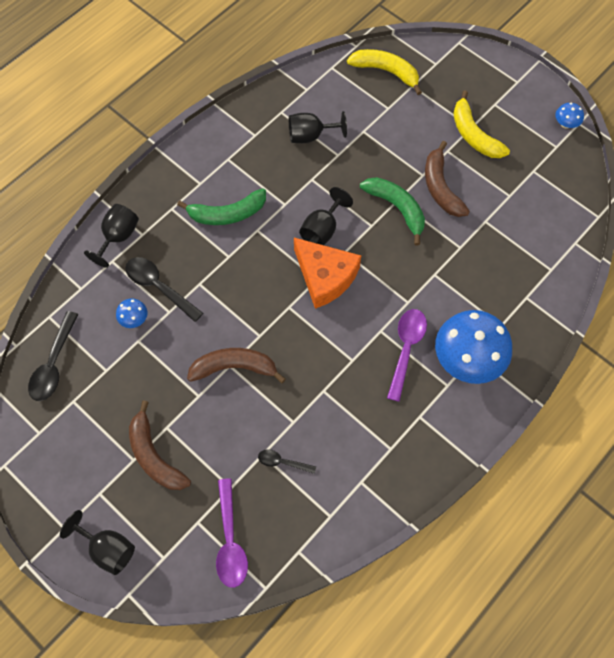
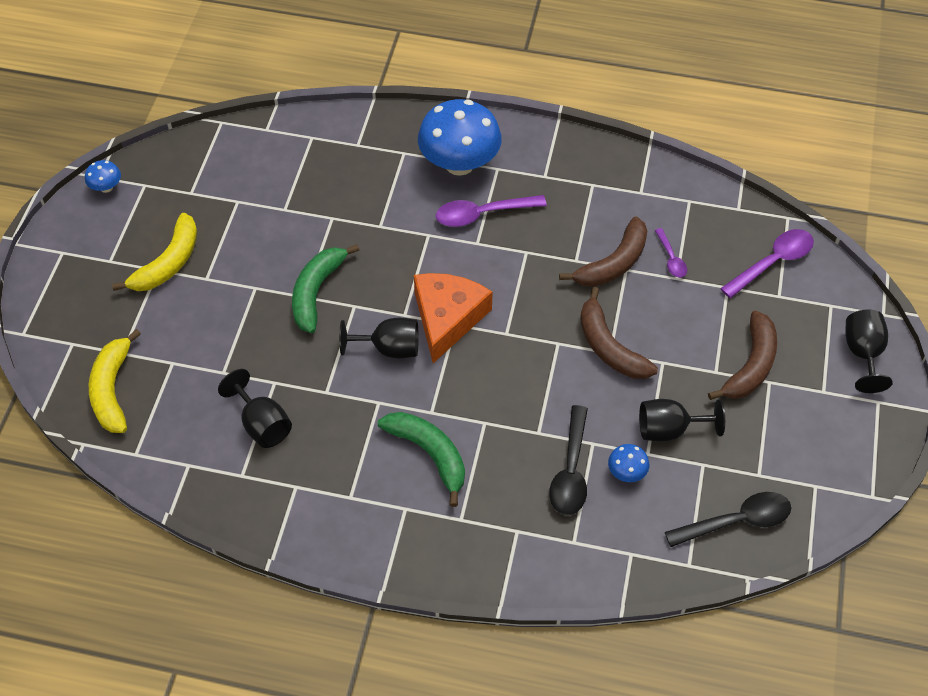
camera: 120 degrees left, 10 degrees down
(118, 237) = (538, 555): black goblet -> black goblet (669, 429)
(282, 462) = (671, 258): black spoon -> purple spoon
(440, 187) = (263, 264): brown banana -> brown banana (613, 263)

